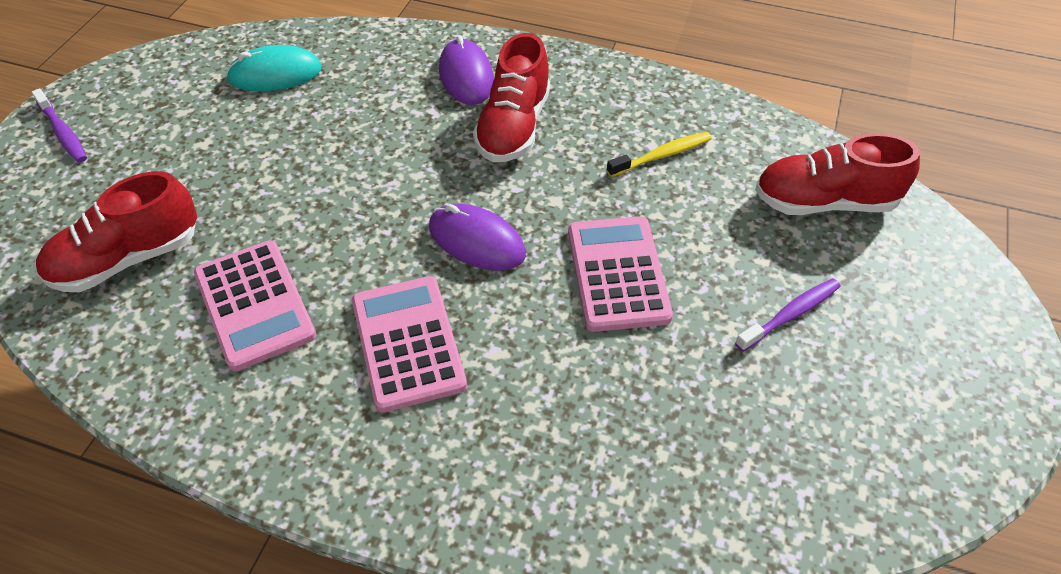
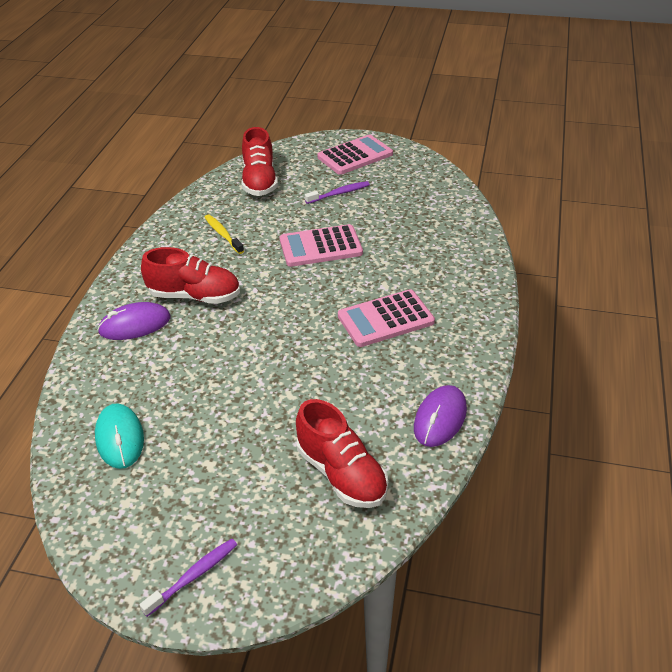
camera: 95 degrees left, 10 degrees down
(254, 305) = (370, 392): pink calculator -> pink calculator (355, 156)
(476, 241) = (302, 301): purple mouse -> purple mouse (440, 418)
(790, 314) = (339, 193): purple toothbrush -> purple toothbrush turned 105 degrees clockwise

